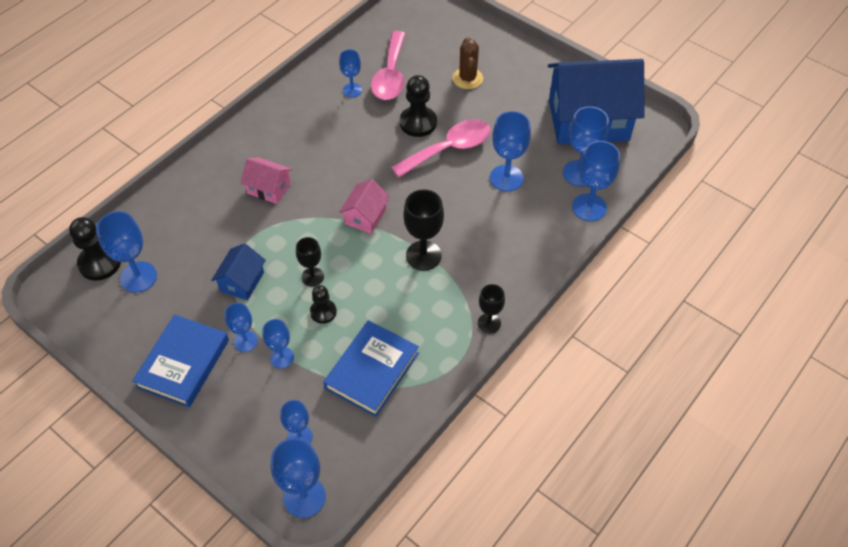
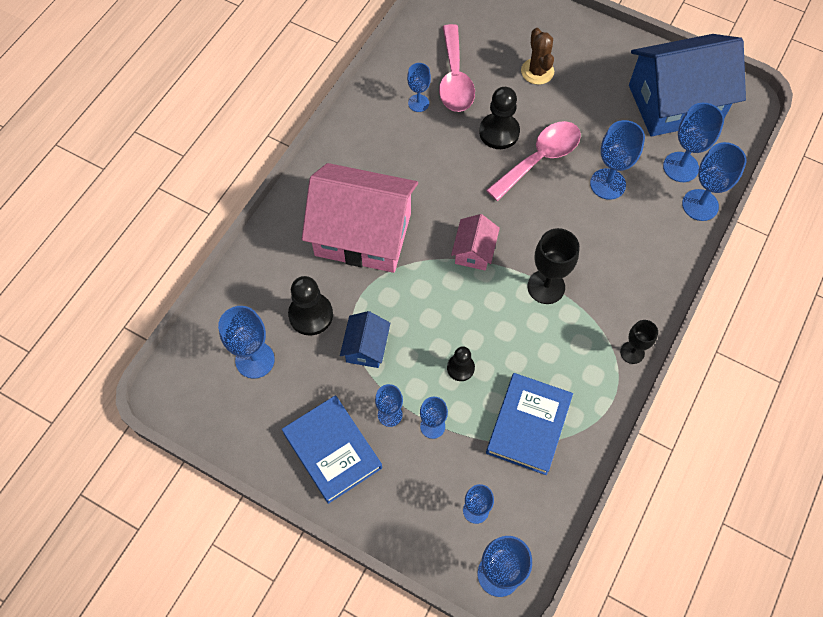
camera: 10 degrees left, 10 degrees up
(100, 263) = (208, 350): black pawn -> black pawn (311, 315)
(183, 363) = (332, 450): blue book -> blue book turned 45 degrees counterclockwise
(269, 188) = (363, 234): pink house -> pink house, size x2.24
(312, 277) = (438, 330): black goblet -> none

